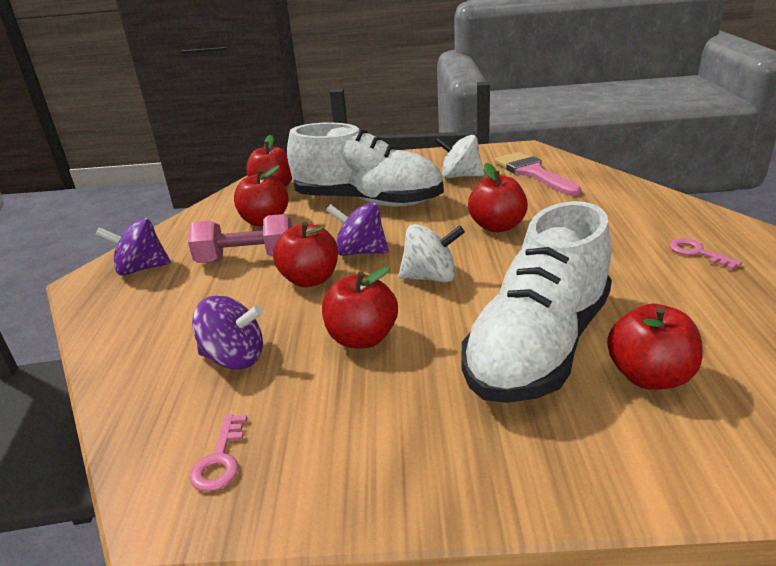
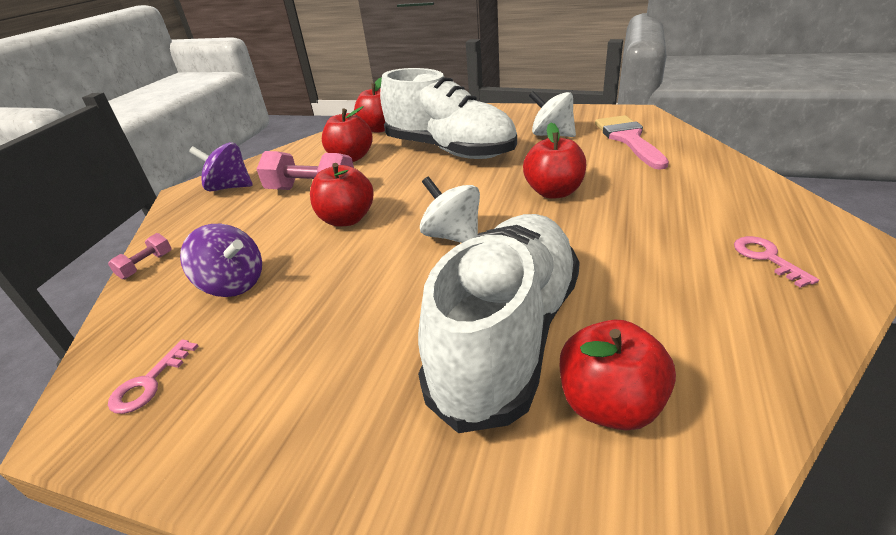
camera: 20 degrees right, 5 degrees up
(108, 361) = (146, 265): none -> pink dumbbell
(360, 252) = (408, 199): purple spinning top -> none
(362, 338) = (348, 288): red apple -> none
(431, 277) = (453, 236): white spinning top -> white spinning top turned 150 degrees counterclockwise
(538, 346) = (508, 335): white shoe -> white shoe turned 150 degrees clockwise

